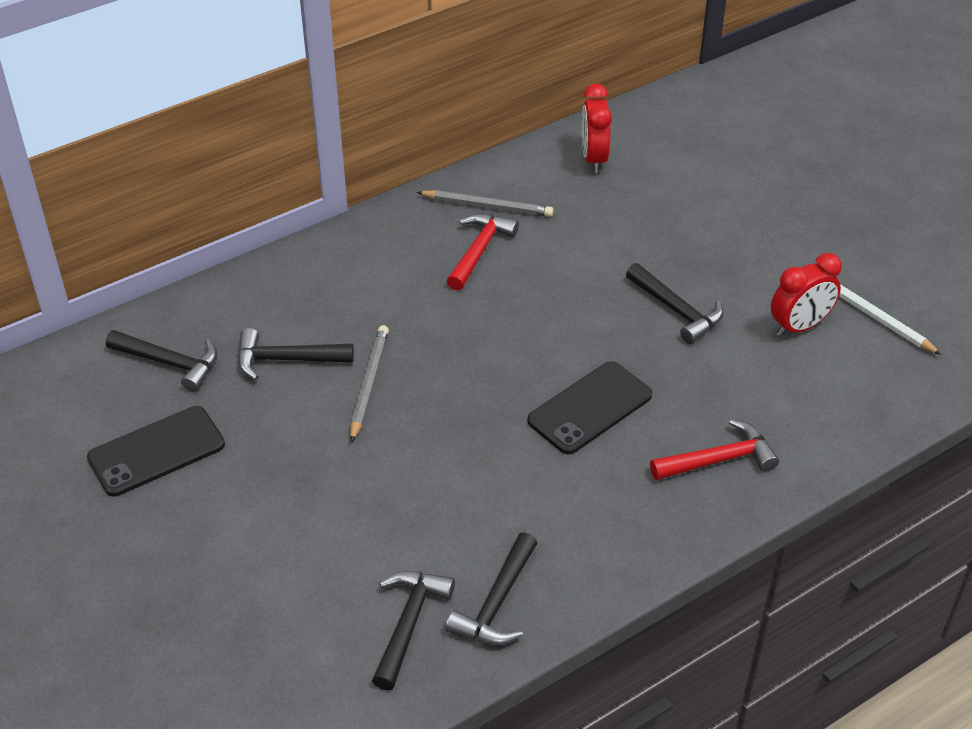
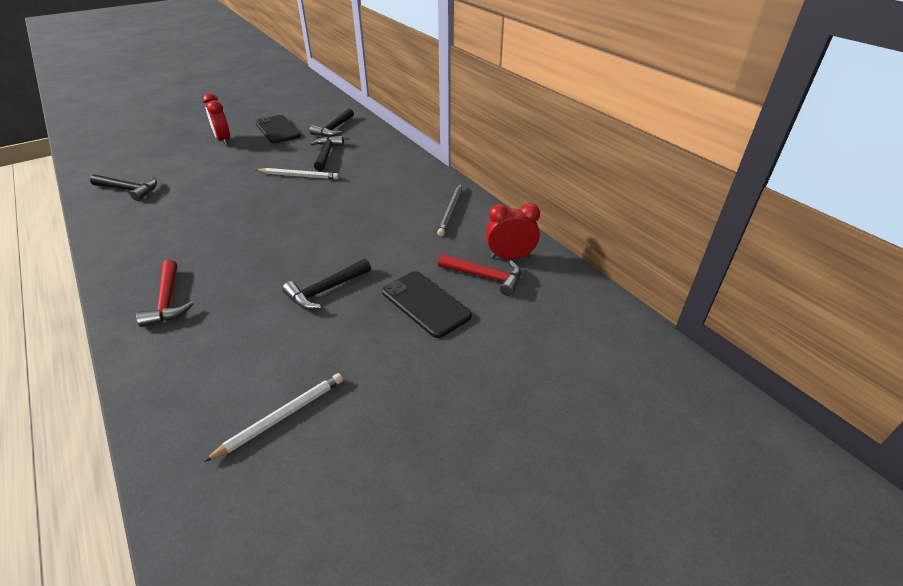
camera: 90 degrees right, 5 degrees down
(369, 384) = (299, 176): grey pencil -> white pencil
(479, 250) = (406, 208): red hammer -> red hammer (485, 277)
(496, 603) = (120, 213): black hammer -> none
(590, 408) = (245, 247): black phone -> black phone (425, 304)
(799, 326) = (286, 360): red clock -> red clock (223, 140)

